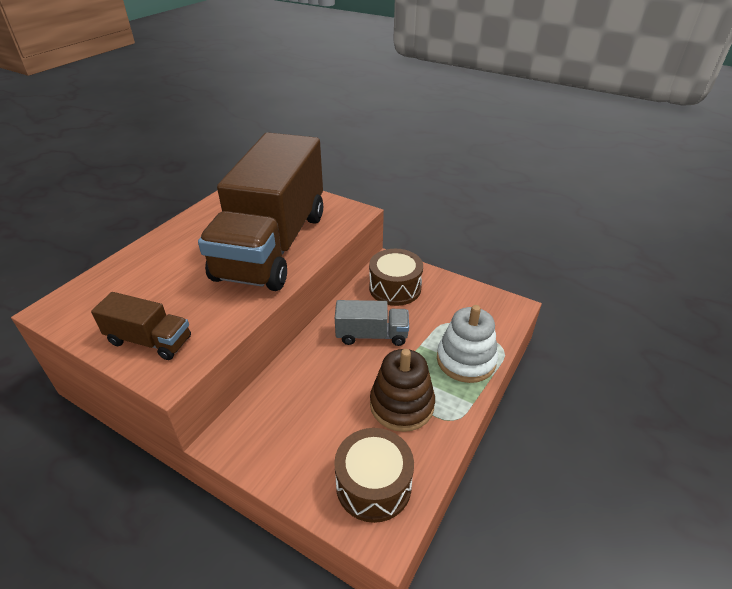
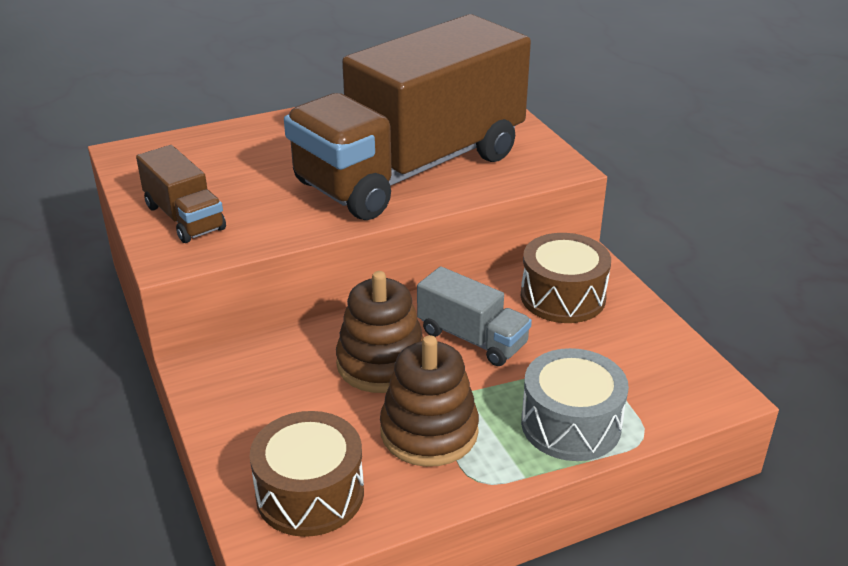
camera: 35 degrees right, 5 degrees down
(336, 376) = (381, 363): none -> brown stacking toy
(466, 360) = (571, 424): white stacking toy -> grey drum

